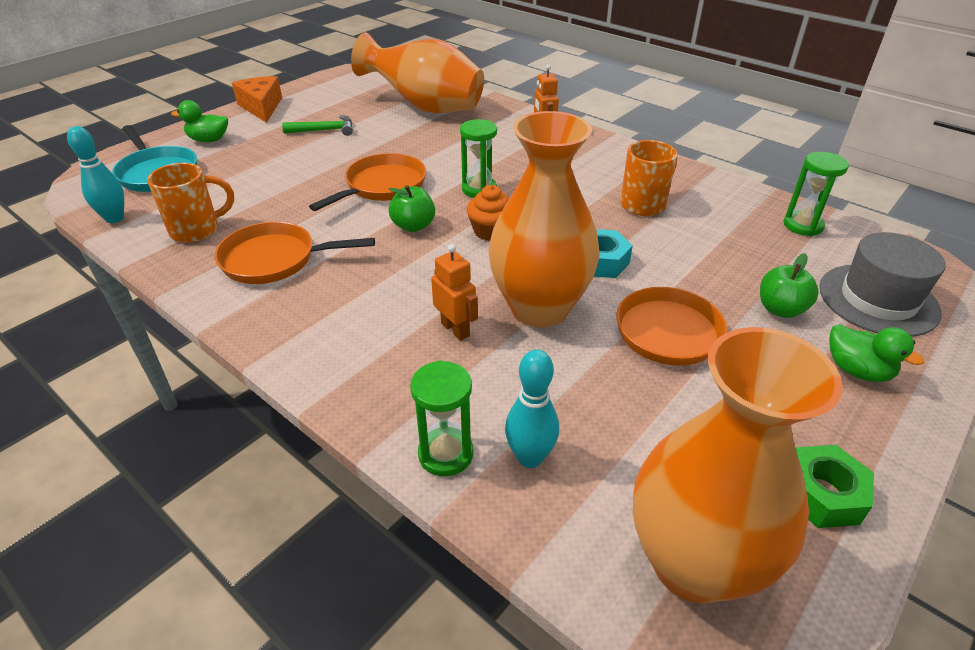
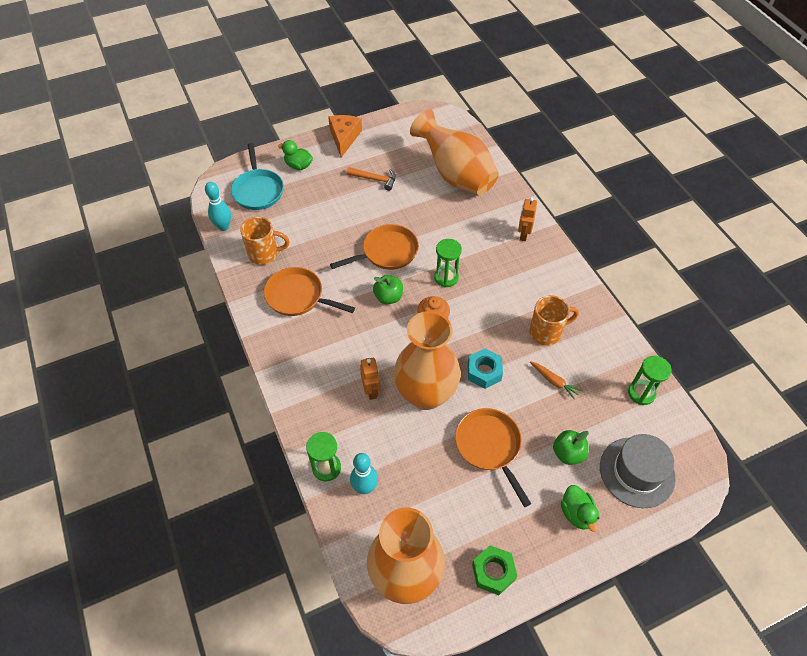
camera: 25 degrees right, 15 degrees up
(324, 130) = (375, 179): green hammer -> orange hammer
(695, 245) = (554, 381): none -> orange carrot

